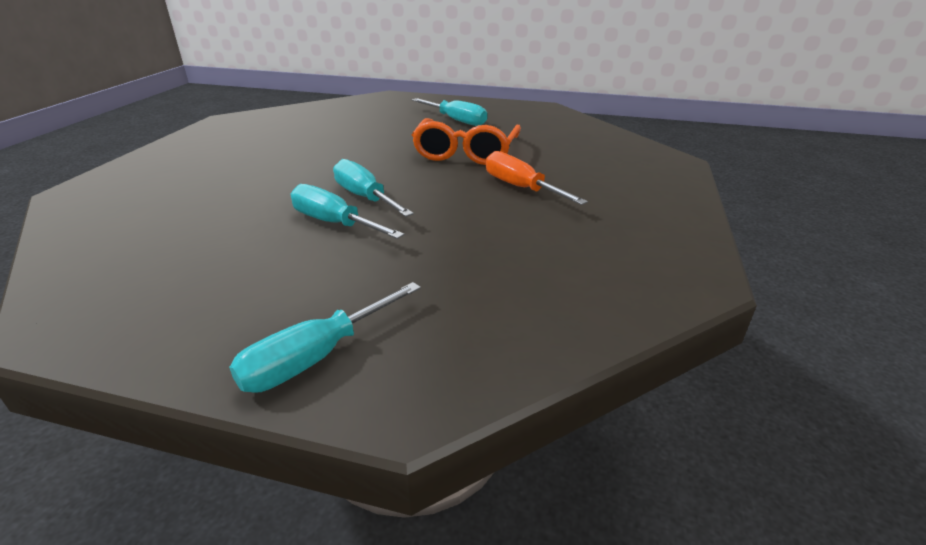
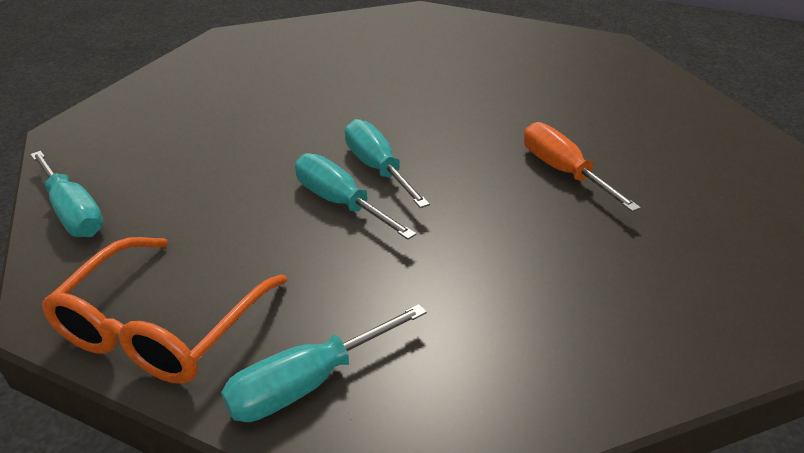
camera: 10 degrees right, 5 degrees up
(456, 120) = (497, 57): turquoise screwdriver -> turquoise screwdriver (73, 212)
(466, 152) = (503, 109): orange glasses -> orange glasses (163, 326)

